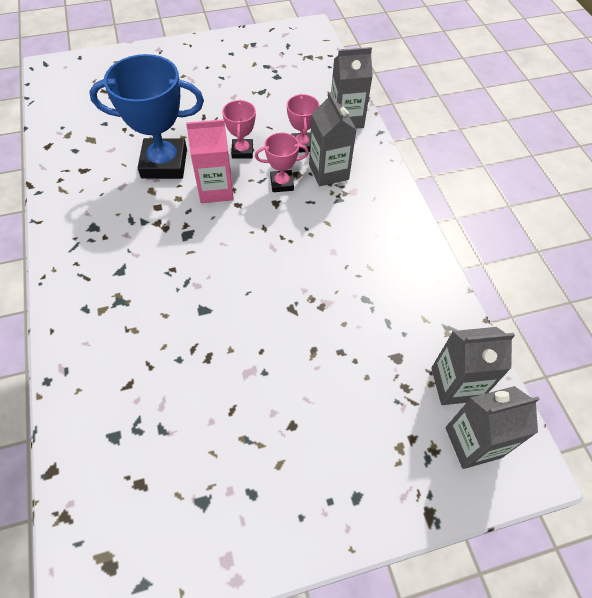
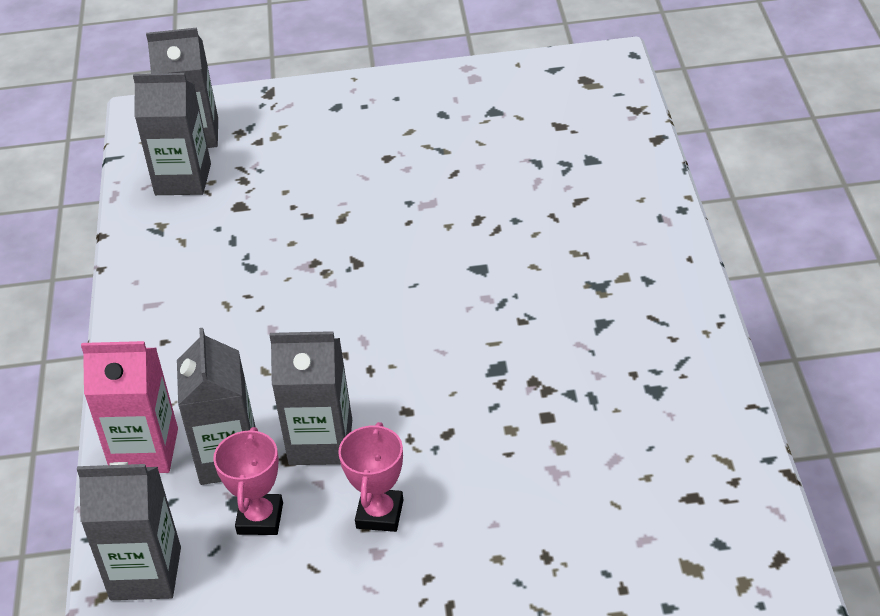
camera: 165 degrees left, 15 degrees down
(164, 164) = (535, 498): blue trophy -> none
(216, 189) = (441, 439): pink carton -> pink carton (145, 451)
(282, 183) = (320, 442): pink trophy -> grey carton

